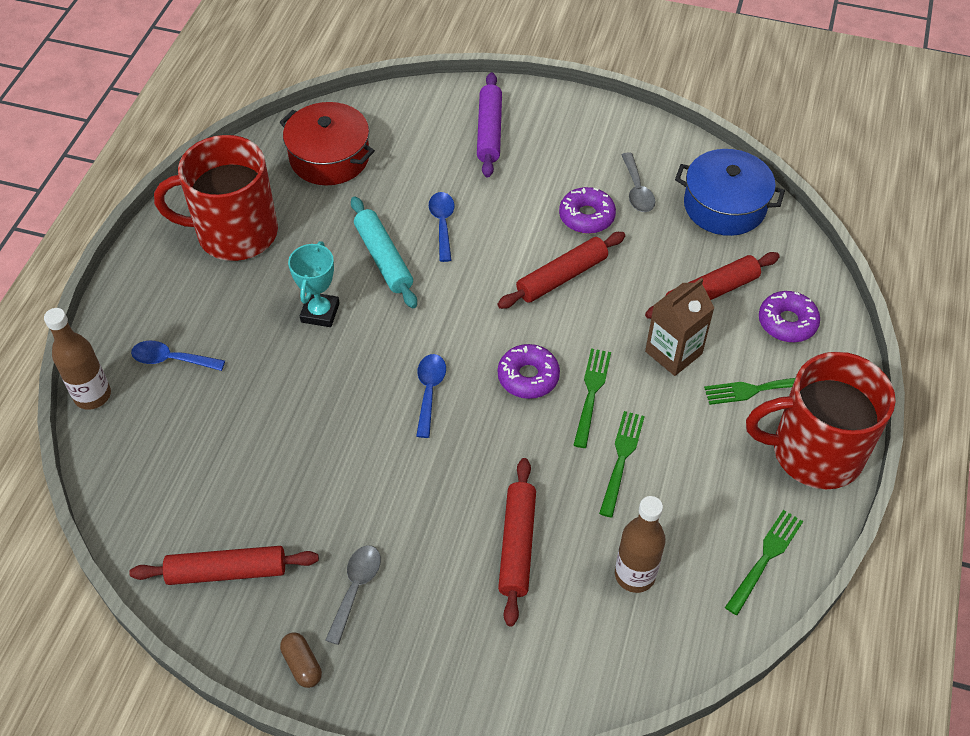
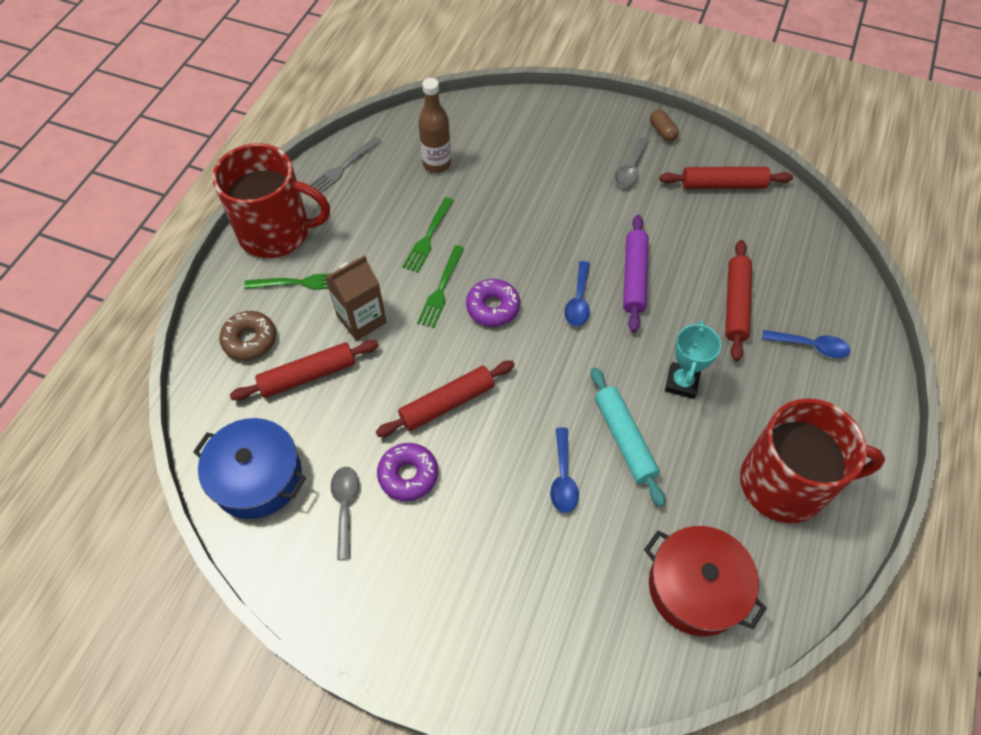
camera: 175 degrees left, 5 degrees up
(92, 395) = (870, 318): brown bottle -> none
(489, 131) = (501, 615): purple rolling pin -> purple rolling pin (634, 277)
(517, 545) = (516, 187): red rolling pin -> red rolling pin (736, 304)
(765, 558) = (343, 167): green fork -> grey fork
(787, 322) = (250, 340): purple donut -> brown donut

